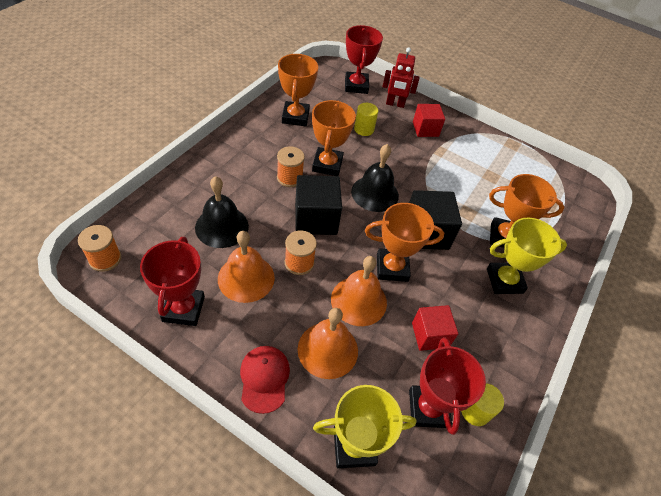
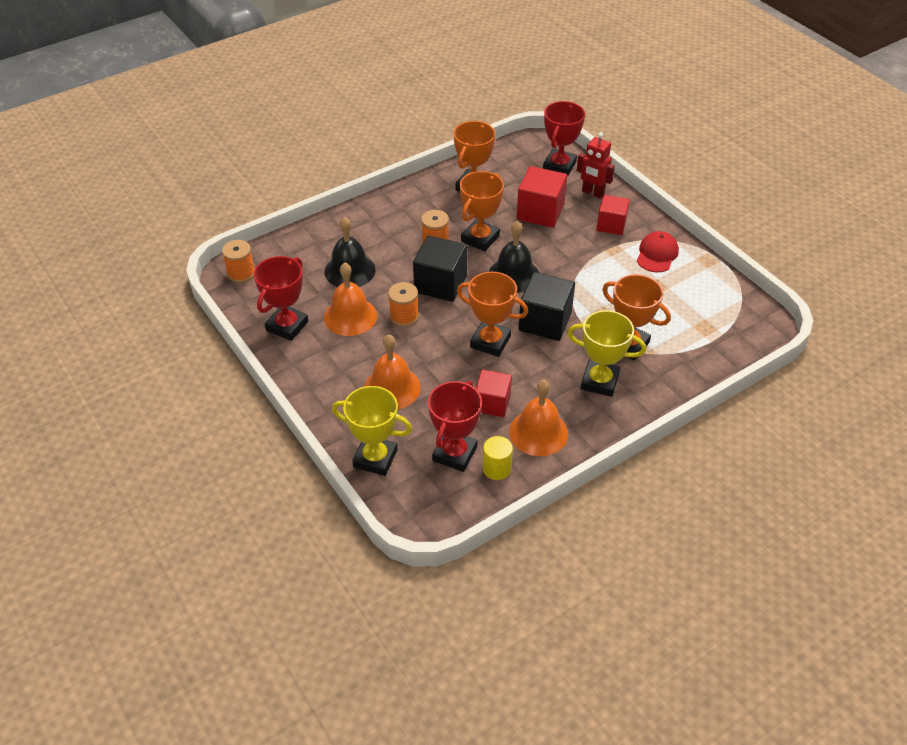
camera: 30 degrees right, 5 degrees down
(264, 378) = (328, 392): red cap -> red cap (657, 254)
(358, 300) = (442, 359): orange bell -> orange bell (538, 432)
(364, 129) = (540, 212): yellow cylinder -> red cube

